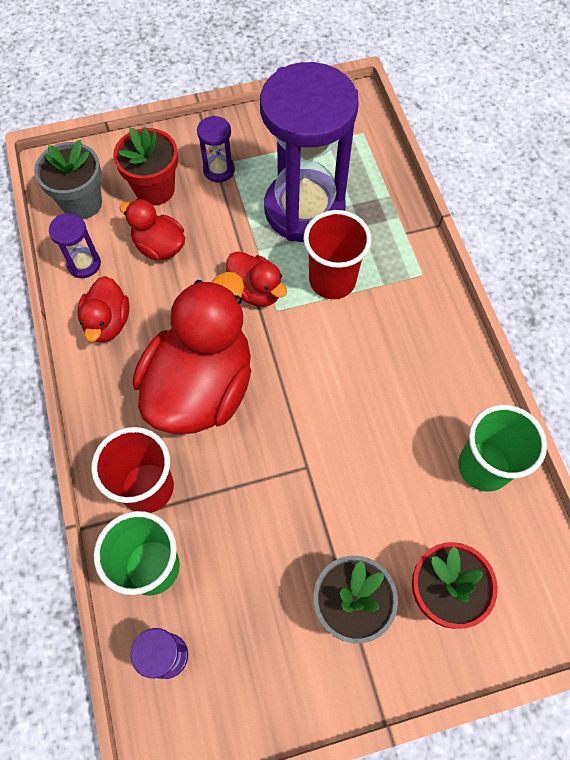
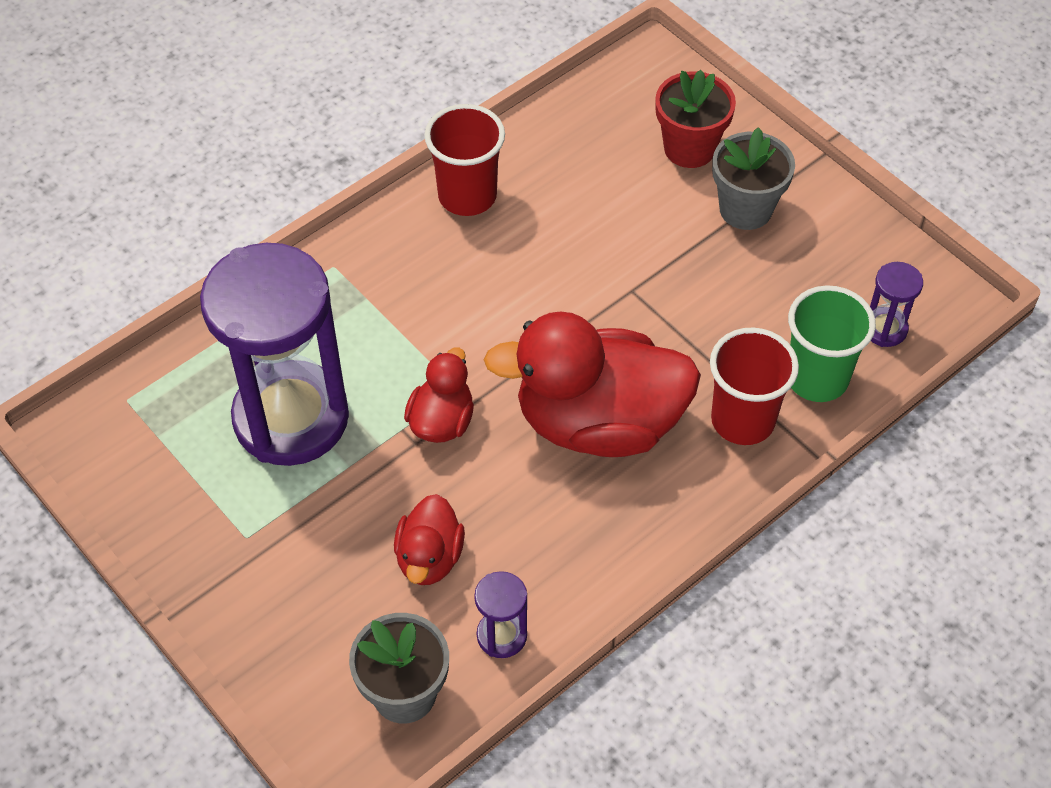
camera: 115 degrees left, 10 degrees down
(108, 322) = (571, 561): red duck -> none
(155, 189) = (337, 610): red flower pot -> none
(219, 170) = (267, 545): purple hourglass -> none
(332, 280) = (386, 349): red cup -> red cup (467, 196)
(483, 466) = (544, 150): green cup -> none

